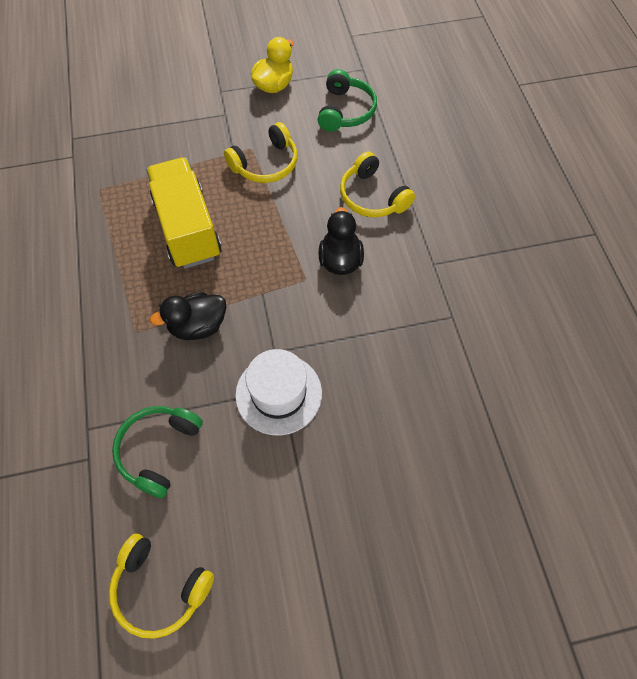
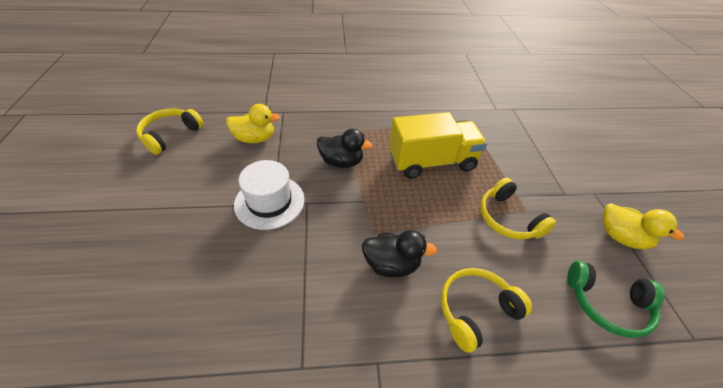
camera: 95 degrees right, 15 degrees down
(159, 450) = (255, 138): green headphones -> yellow duck
(198, 326) = (341, 162): black duck -> black duck turned 120 degrees clockwise

